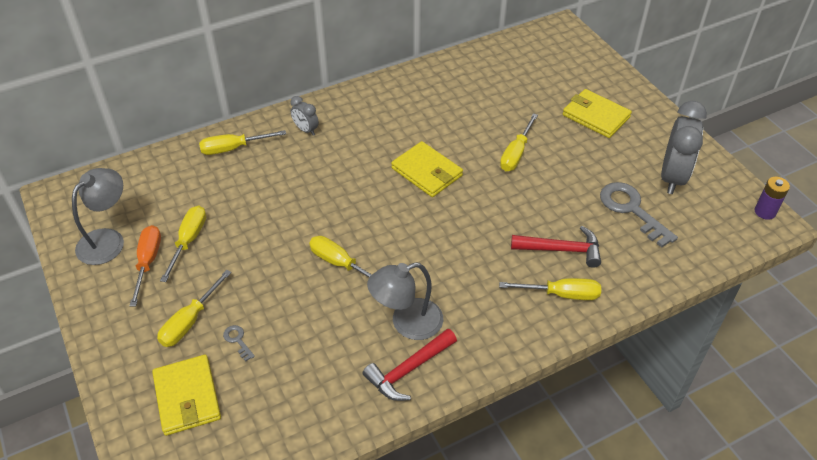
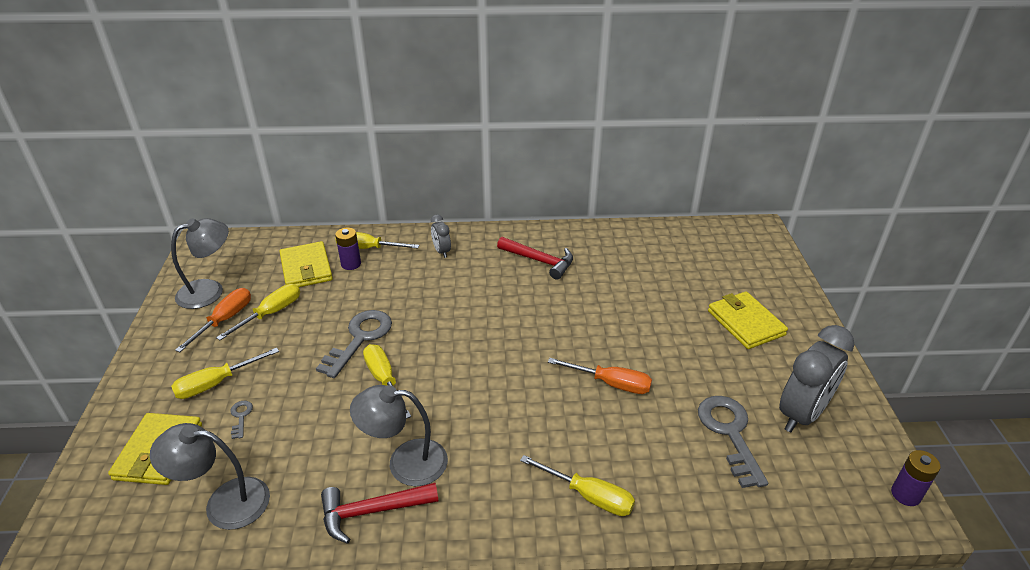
camera: 25 degrees right, 10 degrees down
(228, 169) = (351, 264): none -> purple battery
(282, 412) = (224, 502): none -> grey lamp
(291, 235) = (360, 338): none -> grey key
(427, 172) = (528, 322): yellow wallet -> yellow wallet (306, 268)
(516, 154) = (632, 333): yellow screwdriver -> none
(525, 201) = (611, 383): none -> orange screwdriver
(562, 250) = (620, 448): red hammer -> red hammer (540, 261)

